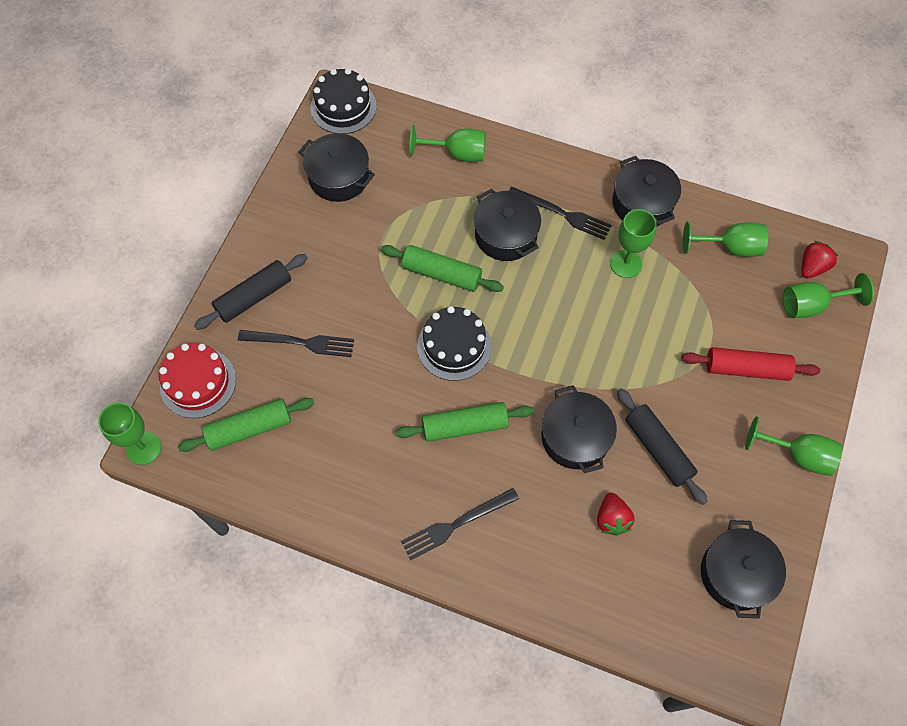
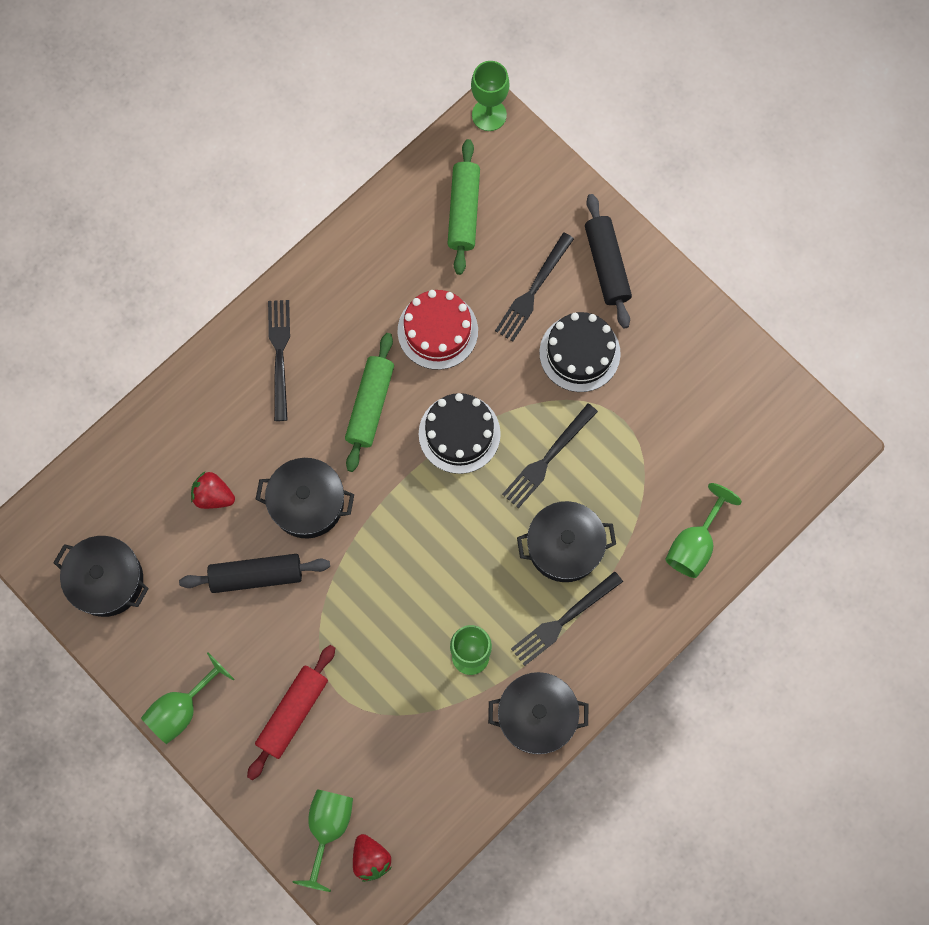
camera: 115 degrees right, 10 degrees up
(198, 382) = (534, 182): red cake -> red cake (437, 331)
(339, 177) = (718, 404): black pot -> none
(343, 107) = (815, 447): black cake -> black cake (579, 353)
(441, 274) = (548, 458): green rolling pin -> black fork
(730, 247) = (437, 781): green goblet -> none

